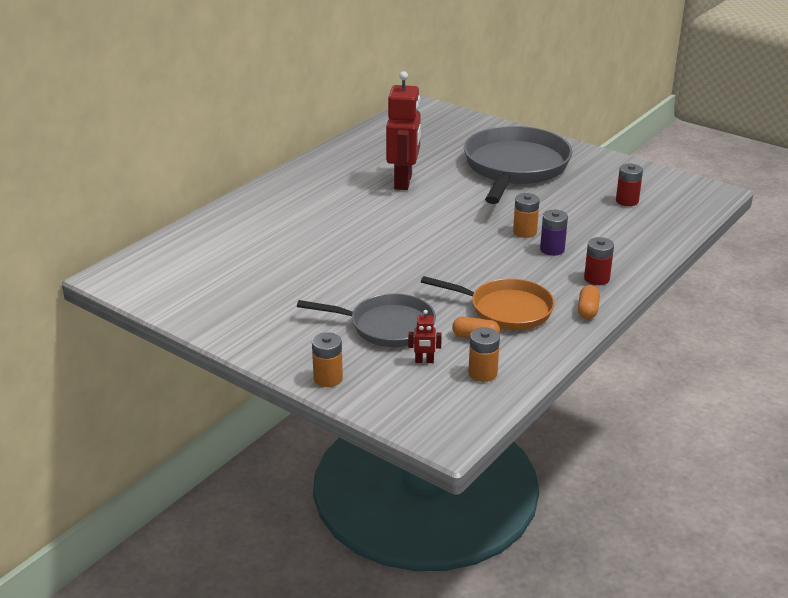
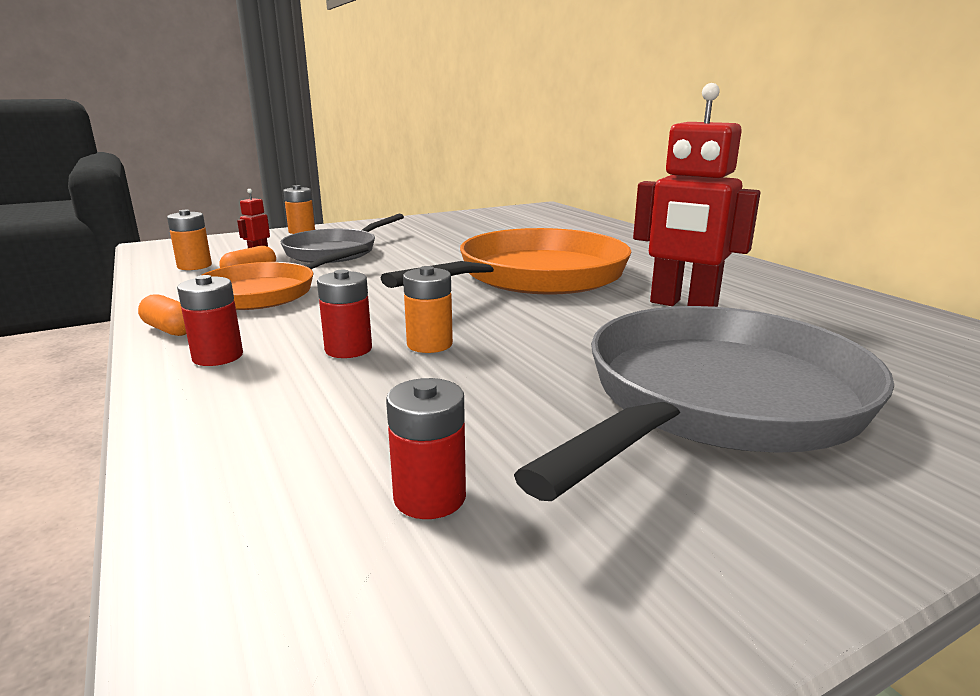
camera: 115 degrees right, 10 degrees down
(385, 230) = (534, 276): none -> orange pan
(515, 168) = (715, 401): grey pan -> grey pan turned 90 degrees counterclockwise
(552, 249) = (348, 349): purple battery -> red battery

